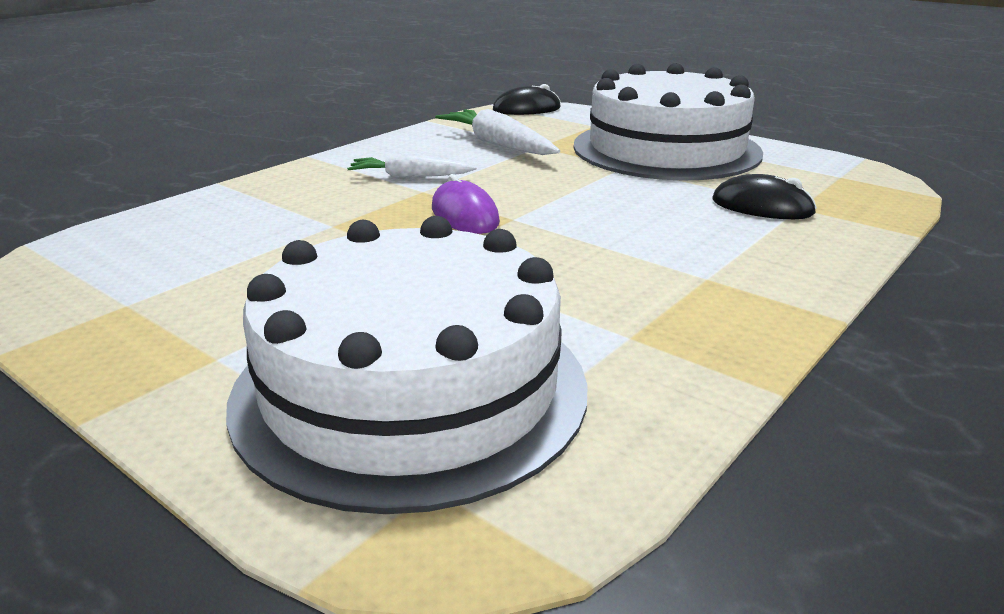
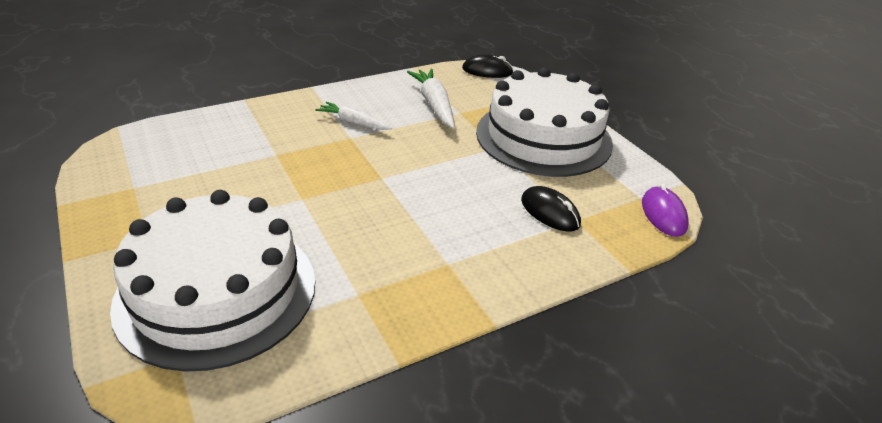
camera: 20 degrees right, 10 degrees up
(465, 215) = (355, 167): purple mouse -> purple mouse (663, 214)

